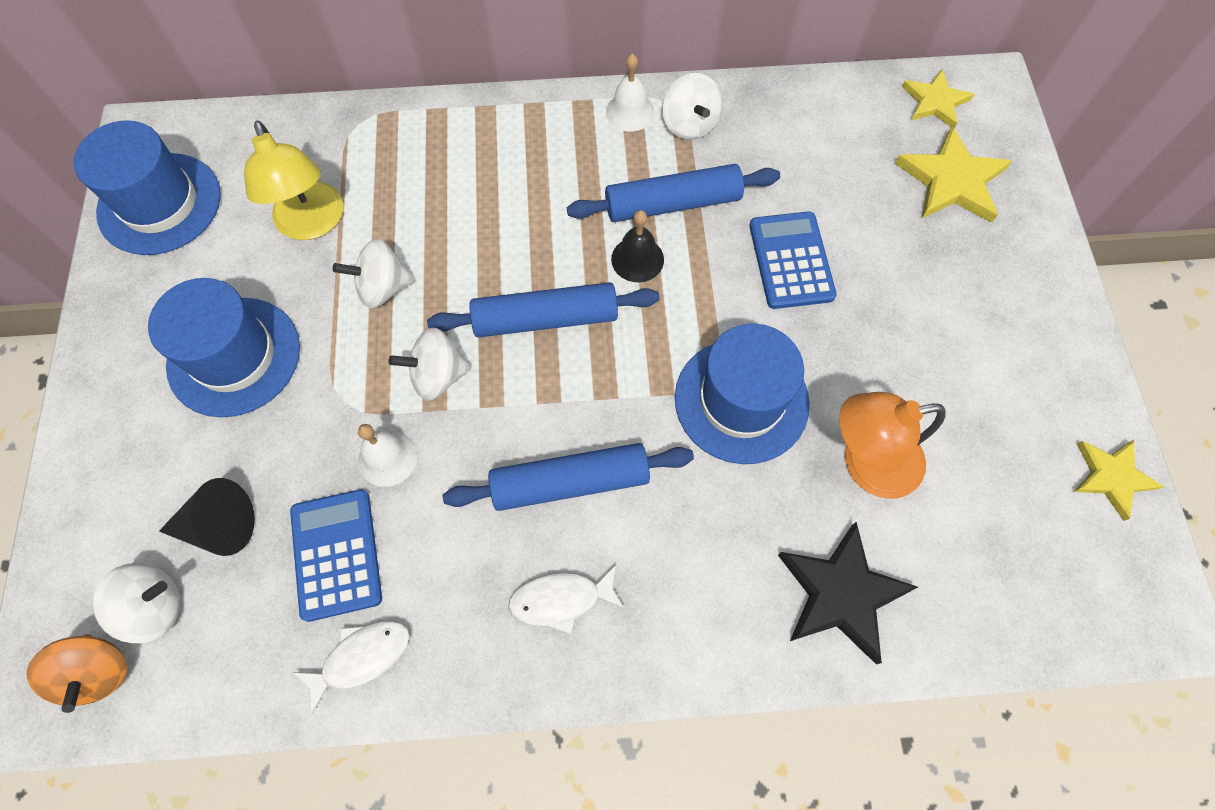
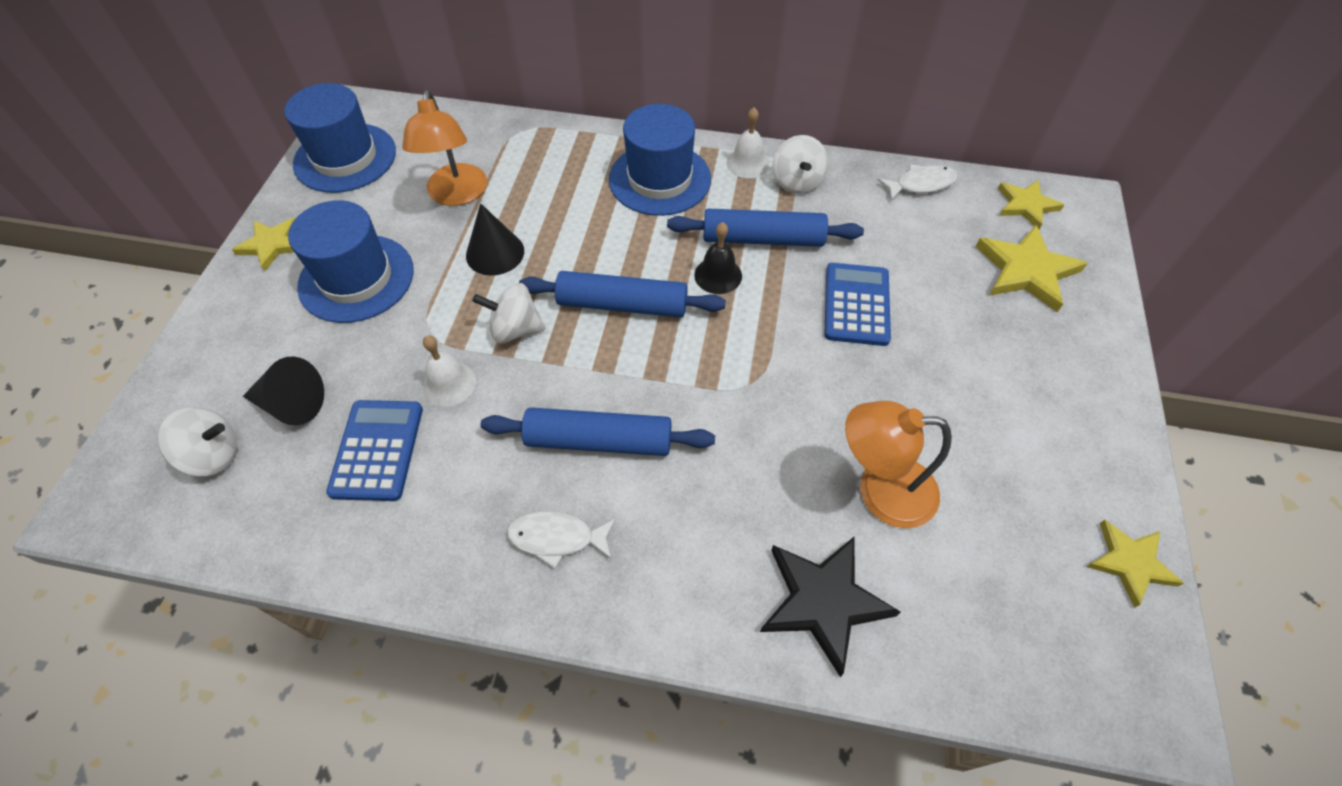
camera: 15 degrees right, 10 degrees down
(98, 672) = (148, 495): orange spinning top -> none
(116, 337) = (272, 245): none -> yellow star
(312, 224) = (457, 195): yellow lamp -> orange lamp
(361, 658) = (365, 541): white fish -> white fish (921, 184)
(383, 288) = (495, 253): white spinning top -> black cone
(741, 400) = (776, 409): blue hat -> blue hat (660, 179)

